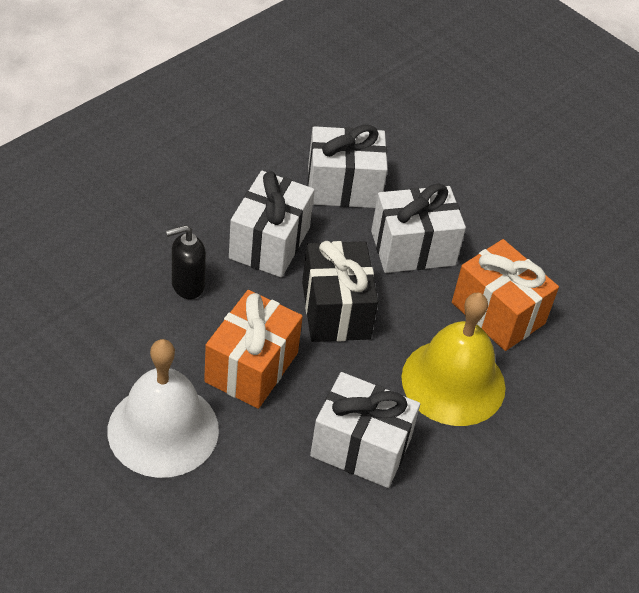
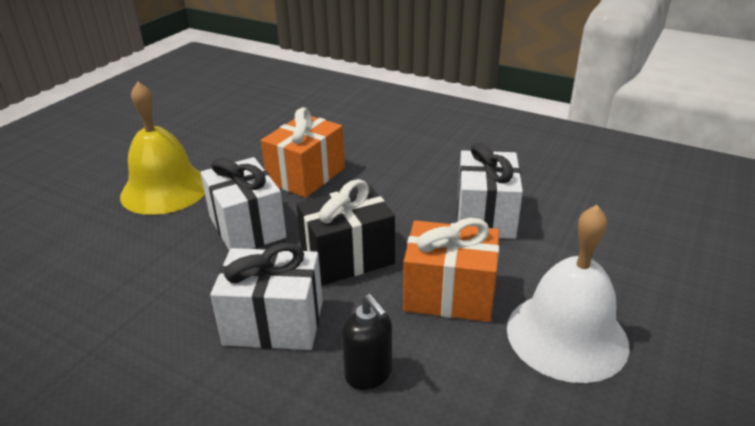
camera: 100 degrees left, 15 degrees down
(343, 186) = (168, 286): white gift -> none
(453, 382) = (389, 185): yellow bell -> yellow bell (165, 189)

